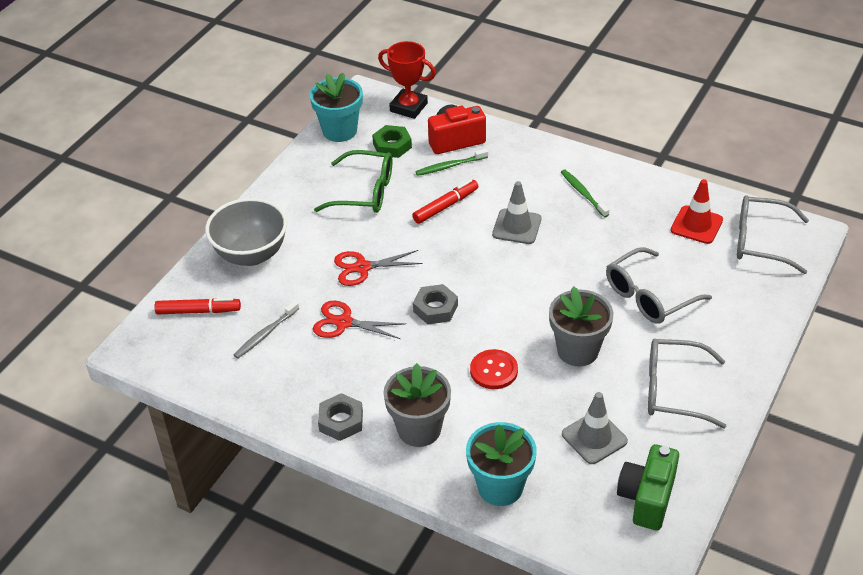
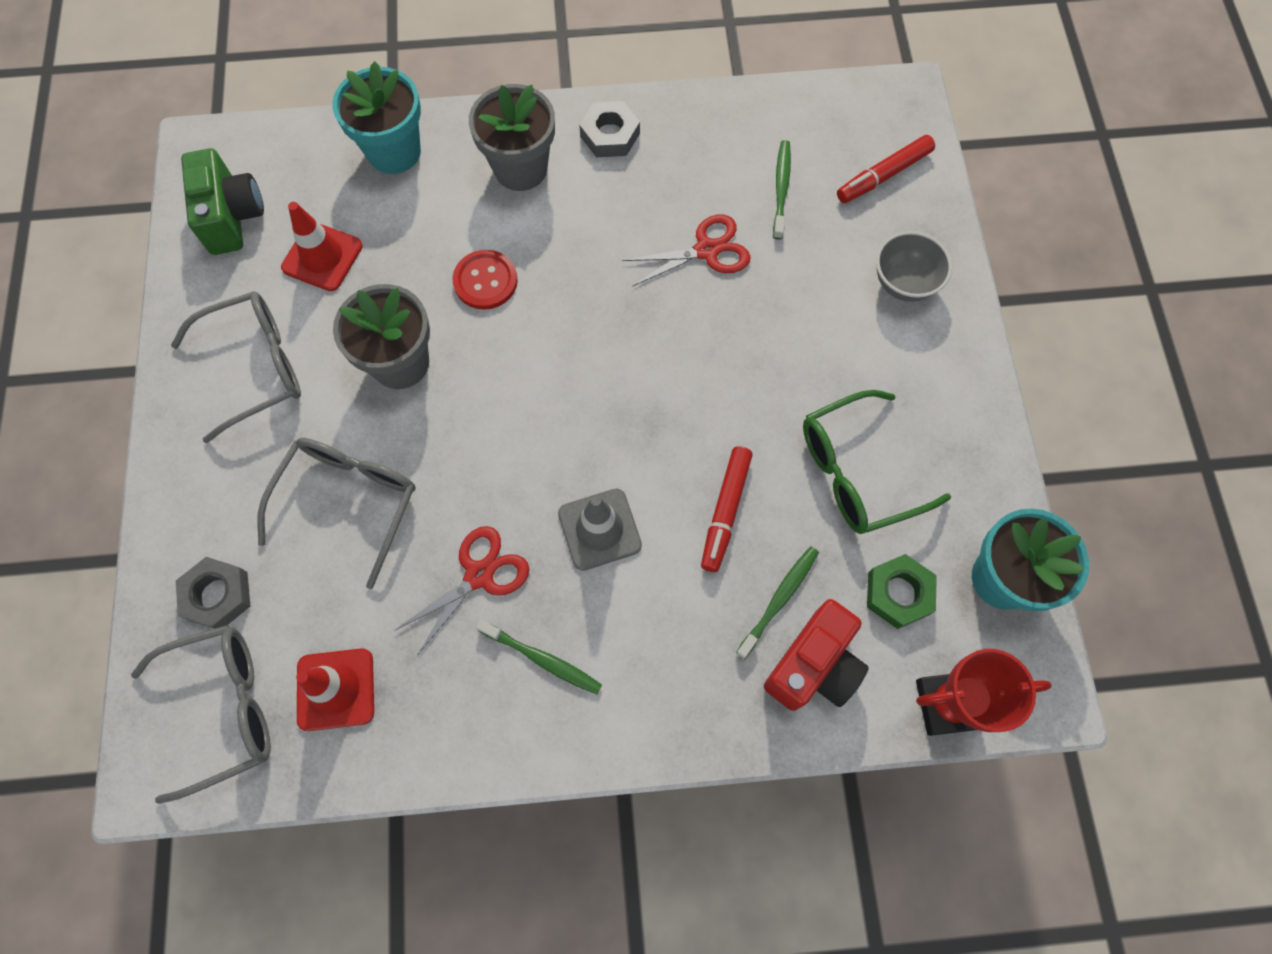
camera: 145 degrees right, 25 degrees up
(251, 254) = (903, 283): grey bowl -> grey bowl, size x0.62
(265, 334) = (781, 188): grey toothbrush -> green toothbrush
(362, 267) = (751, 340): red scissors -> red scissors (479, 575)
(435, 308) = (613, 329): grey nut -> grey nut (217, 595)
(594, 438) = (322, 257): grey traffic cone -> red traffic cone

